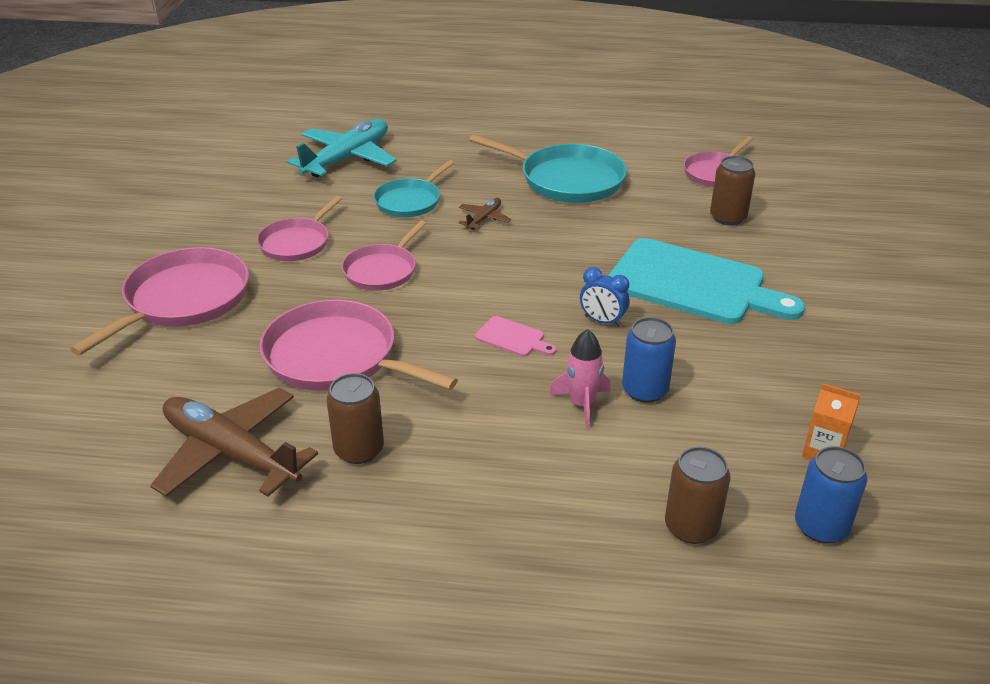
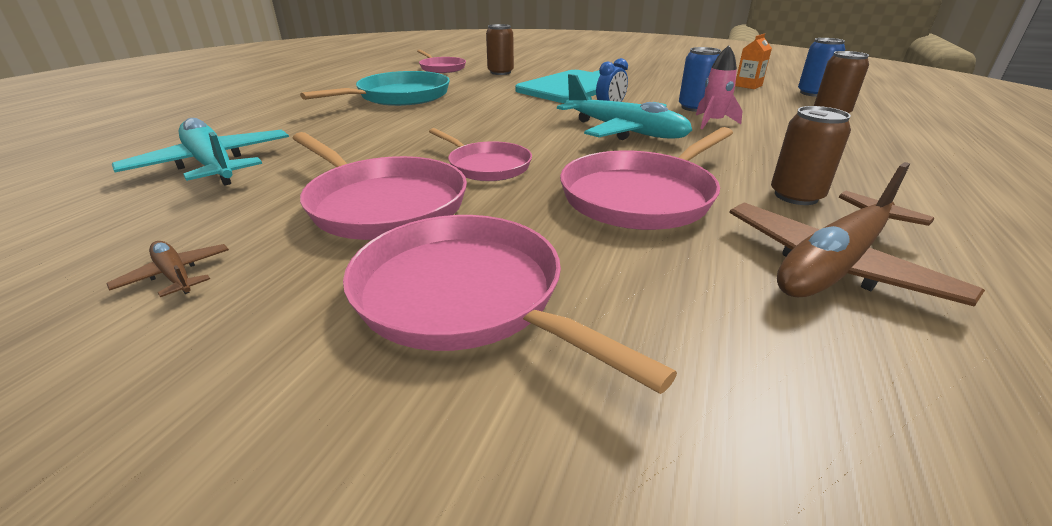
camera: 75 degrees left, 5 degrees down
(297, 243) = (383, 204): pink pan -> pink pan, size x1.61
(410, 201) = (361, 145): turquoise pan -> none
(484, 219) = (431, 123): brown plane -> brown plane (175, 275)
(513, 338) = (625, 131): pink cutting board -> turquoise plane

